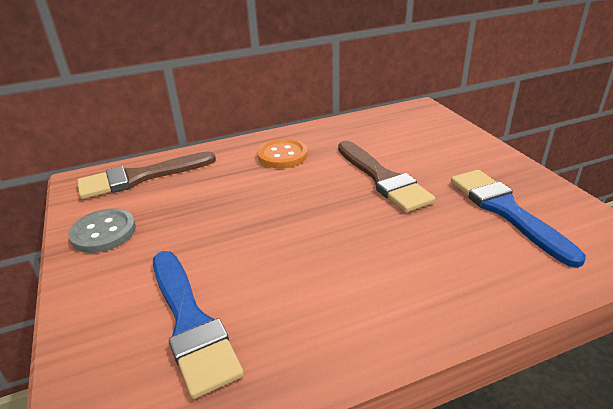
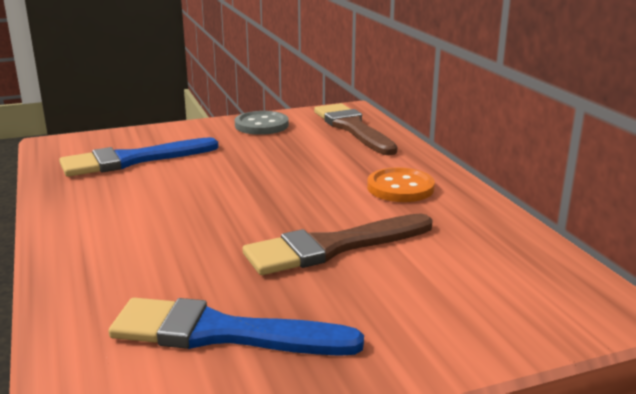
camera: 90 degrees right, 10 degrees down
(506, 211) = (222, 333): blue brush -> blue brush turned 150 degrees counterclockwise

